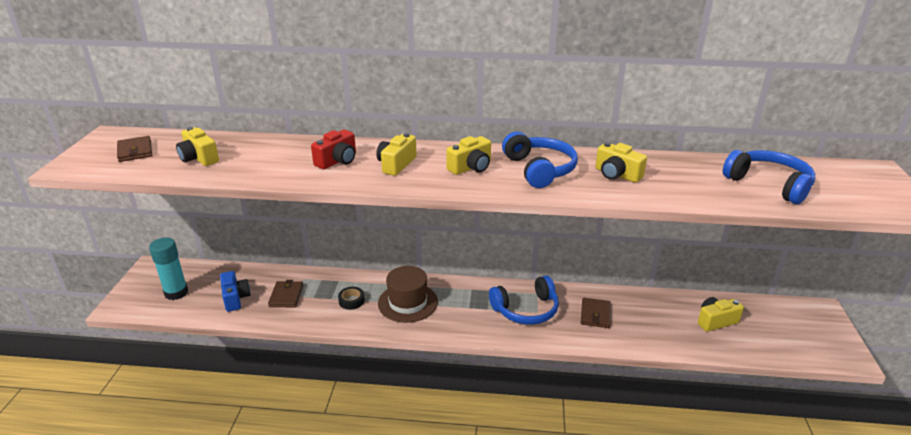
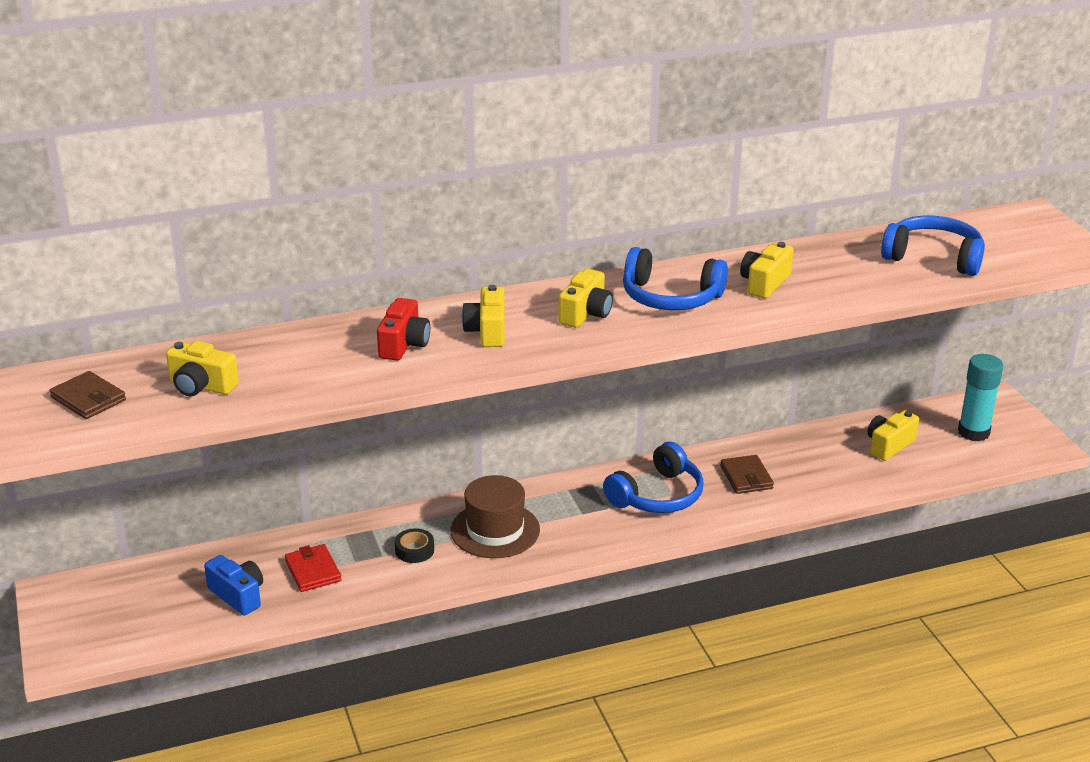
camera: 25 degrees left, 0 degrees up
(176, 293) = (135, 614): turquoise glue stick -> turquoise glue stick (973, 432)
(286, 296) = (313, 571): brown wallet -> red wallet
(539, 169) = (670, 297): blue headphones -> blue headphones turned 150 degrees clockwise
(617, 175) = (764, 283): yellow camera -> yellow camera turned 105 degrees clockwise

